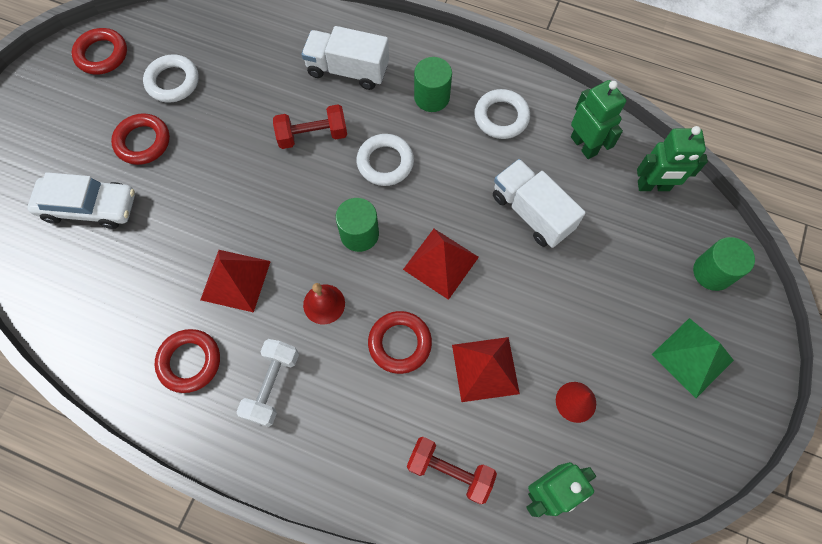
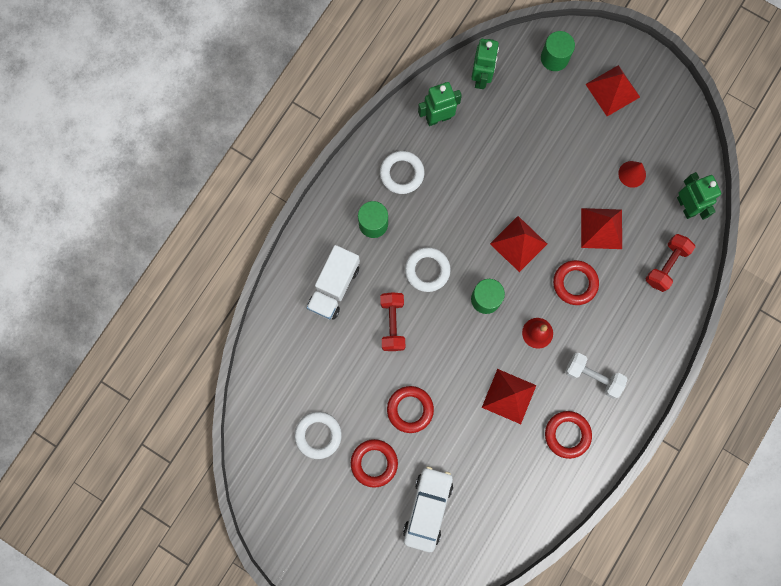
camera: 80 degrees left, 10 degrees up
(102, 55) = (277, 497): red ring -> red ring (410, 409)
(531, 212) = (488, 170): white truck -> none
(692, 357) = (612, 90): green pyramid -> red pyramid

